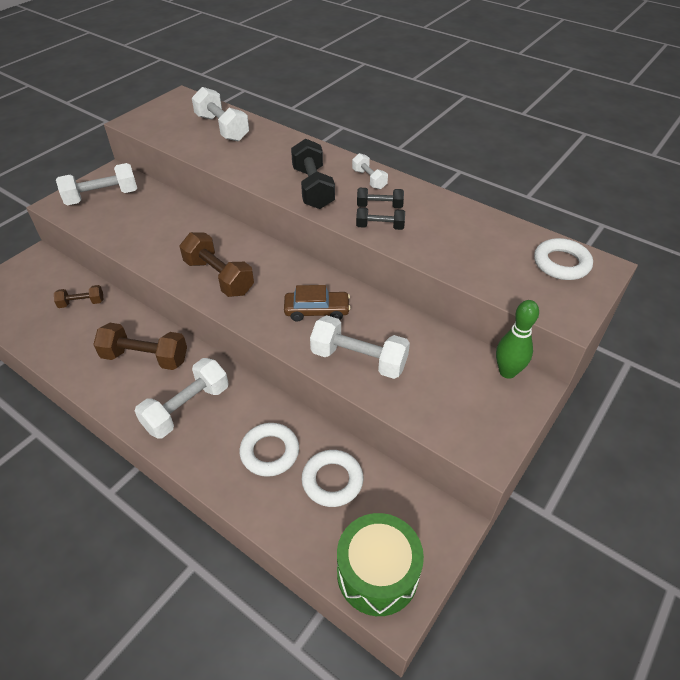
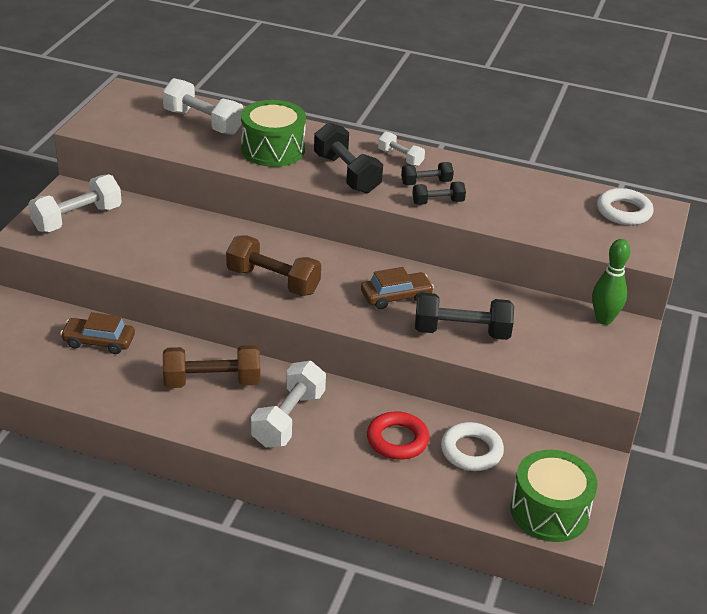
camera: 20 degrees left, 10 degrees down
(82, 303) = (99, 341): brown dumbbell -> brown car
(263, 158) = (273, 149): none -> green drum
(270, 452) = (397, 440): white ring -> red ring
(359, 359) = (461, 332): white dumbbell -> black dumbbell

